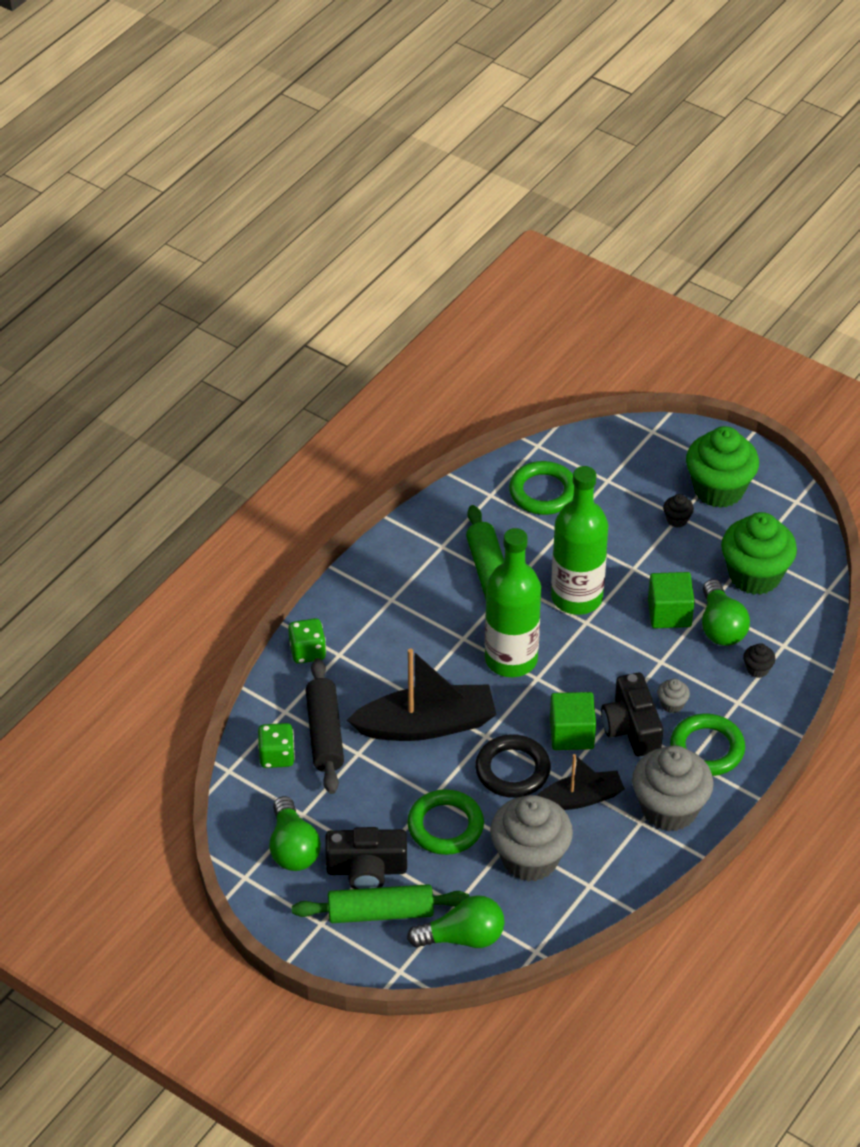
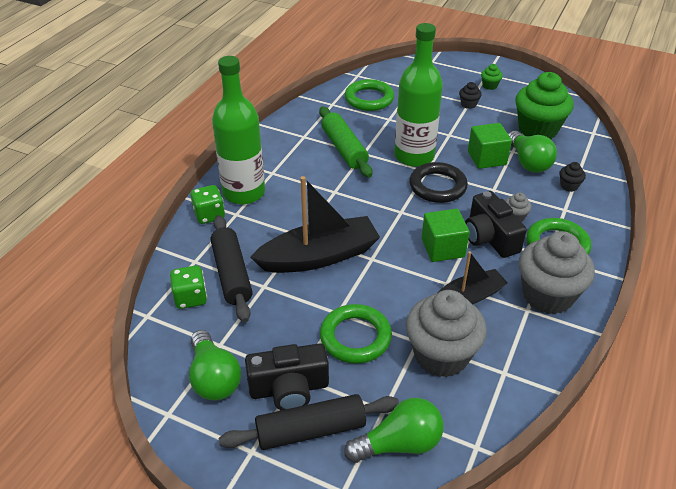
camera: 10 degrees left, 5 degrees down
(380, 912) = (311, 430): green rolling pin -> black rolling pin
(511, 659) = (376, 201): green bottle -> green bottle (244, 192)
(512, 770) = (402, 282): black ring -> black ring (437, 186)
(719, 489) = (490, 86): green cupcake -> green cupcake, size x0.41

